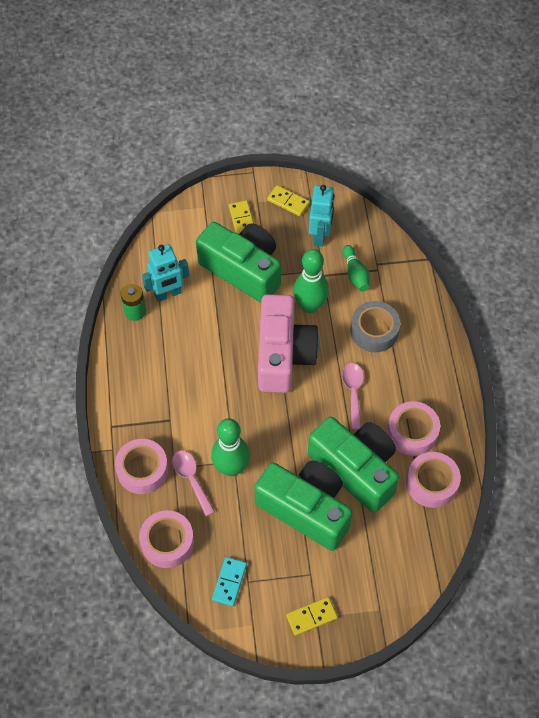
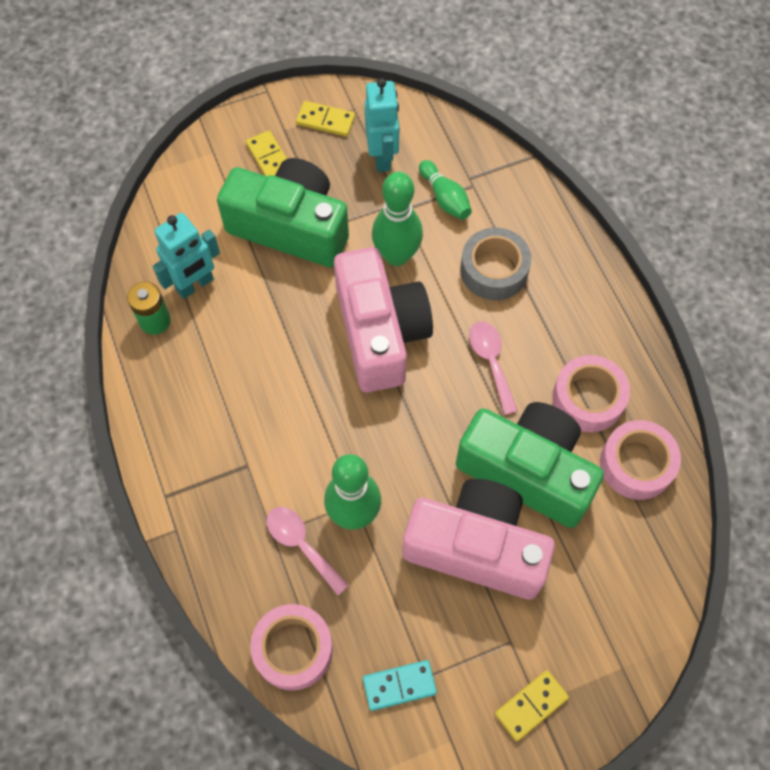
camera: 15 degrees left, 5 degrees up
(142, 470) = (227, 550): pink tape -> none
(229, 582) = (399, 685): turquoise domino -> turquoise domino turned 75 degrees clockwise
(306, 509) = (476, 547): green camera -> pink camera

